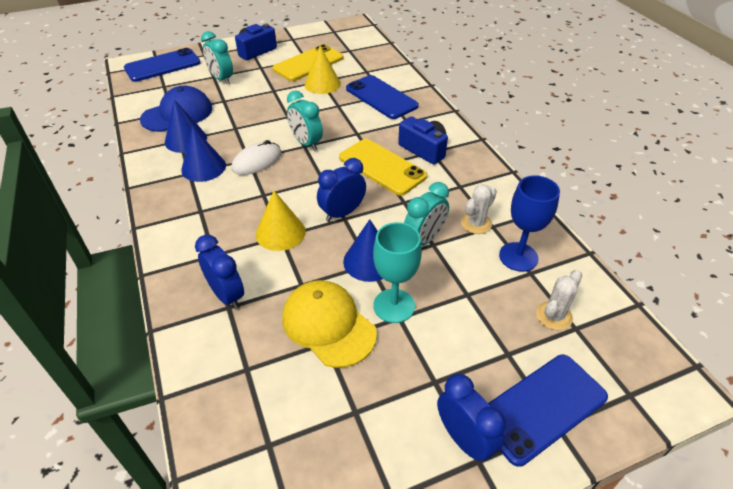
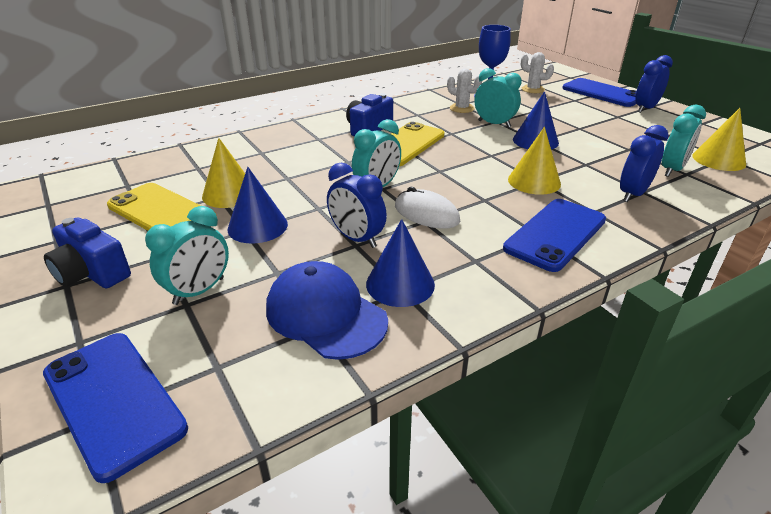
camera: 100 degrees left, 10 degrees down
(203, 167) = (458, 251): blue cone -> blue cone (257, 226)
(260, 358) = (672, 170): none -> turquoise clock
(265, 430) = (718, 160): none -> yellow cone
(328, 325) = (613, 149): yellow cap -> none
(342, 213) = (485, 156): blue clock -> blue clock (357, 239)
(381, 97) = (267, 154): blue phone -> blue phone (555, 234)
(394, 306) = (571, 130): turquoise goblet -> none

